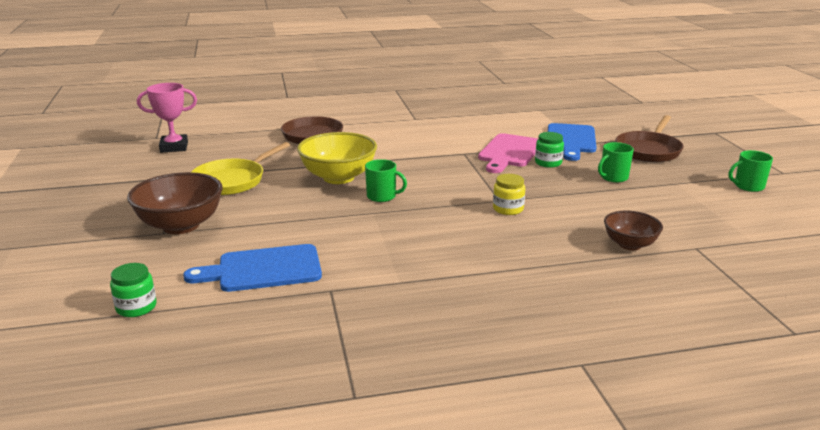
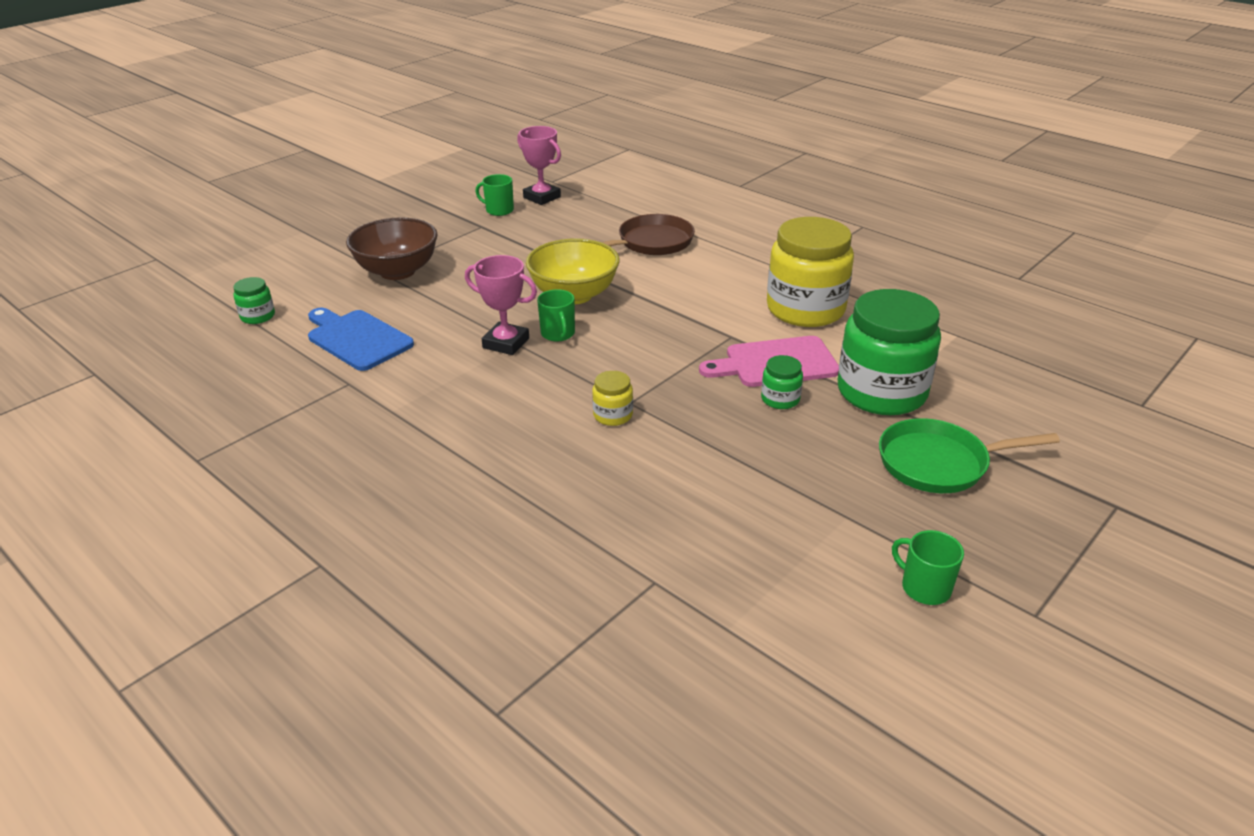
camera: 55 degrees right, 10 degrees up
(232, 181) = (505, 252): yellow pan -> none
(366, 216) = (506, 343): none -> pink trophy
(463, 128) = (805, 309): none -> yellow jar
(571, 140) = (881, 392): blue cutting board -> green jar
(613, 177) = (798, 460): green mug -> green mug (499, 210)
(630, 244) = (610, 526): brown bowl -> none
(648, 150) = (939, 463): brown pan -> green pan

